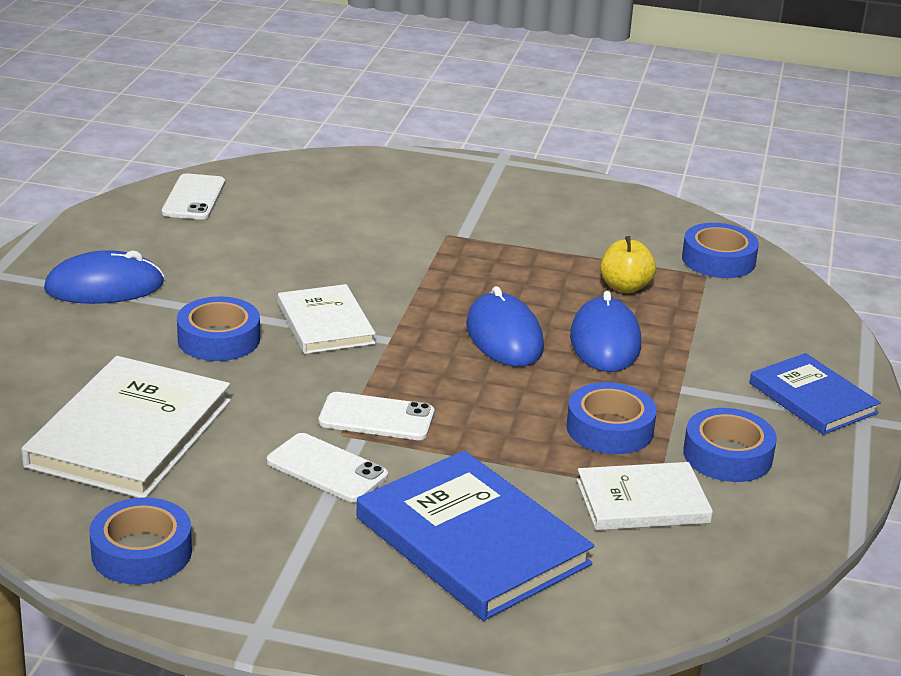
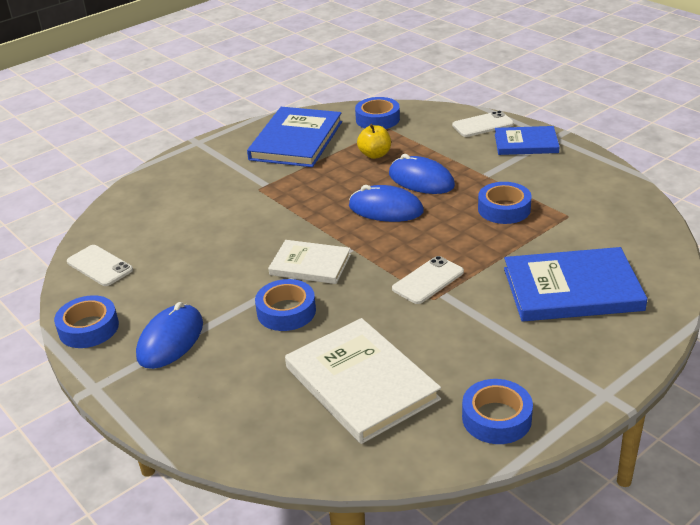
camera: 50 degrees left, 5 degrees up
(327, 468) = (465, 316): white phone -> white phone (482, 125)
(587, 221) = (296, 141): none -> blue book
(642, 501) = (575, 223): white book -> none
(727, 455) = (555, 184): blue tape -> blue tape (88, 328)

